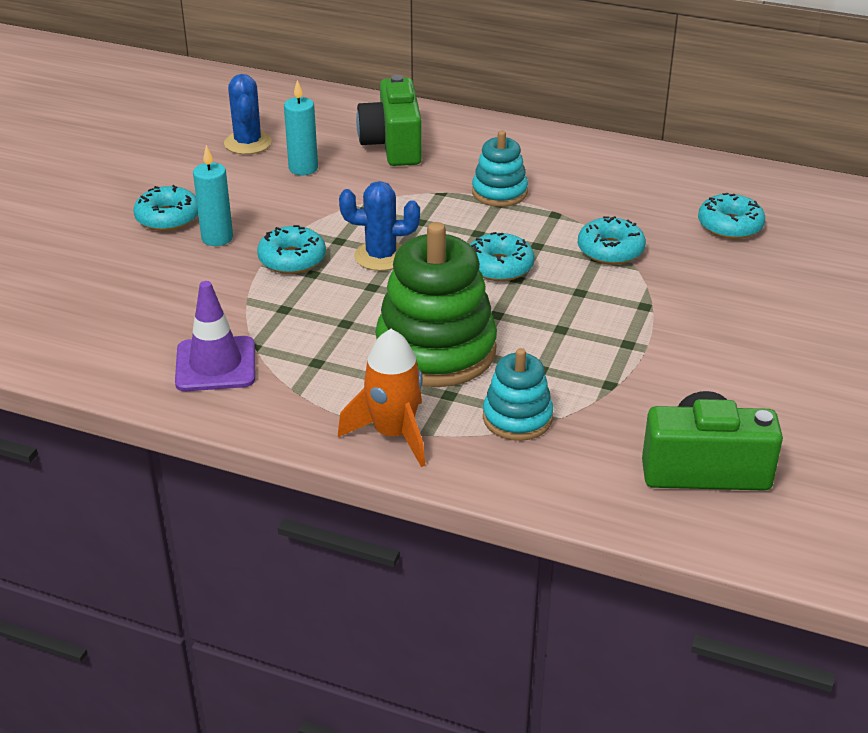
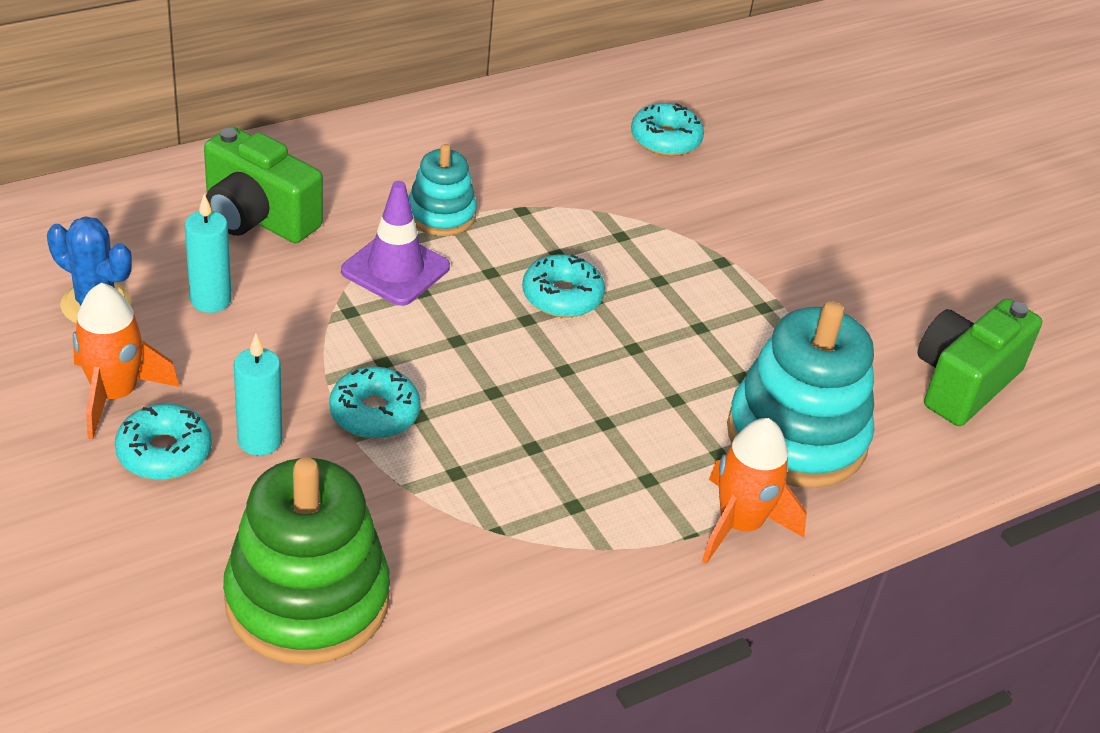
camera: 55 degrees left, 5 degrees up
(189, 183) = (115, 395): none -> orange rocket
(215, 364) = (495, 578): purple traffic cone -> purple traffic cone (395, 269)
(381, 256) = (449, 353): blue cactus -> none
(436, 350) = (645, 419): green stacking toy -> green stacking toy (307, 599)
(517, 418) = (796, 436): turquoise stacking toy -> turquoise stacking toy, size x1.83
(610, 250) = (619, 221): turquoise donut -> none

